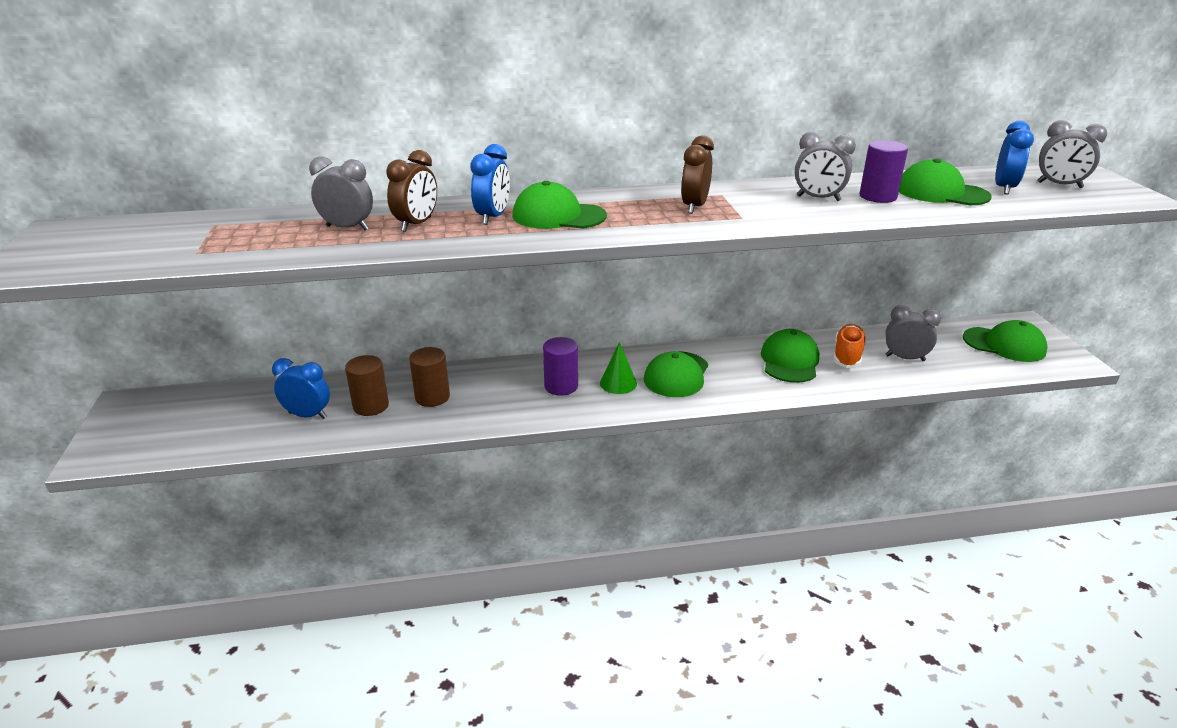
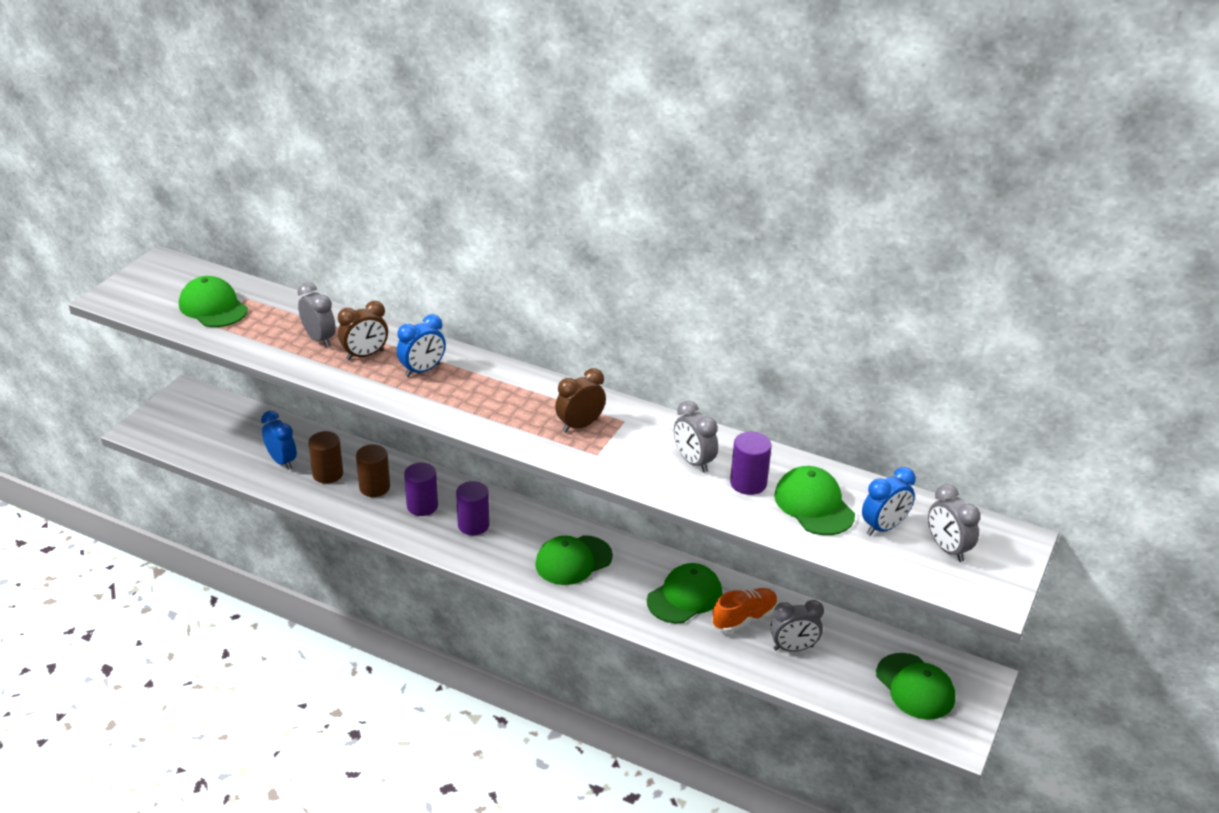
camera: 35 degrees right, 5 degrees up
(496, 392) = (422, 506): none -> purple cylinder
(558, 216) = (468, 390): green cap -> green cap (213, 307)
(618, 383) = (518, 544): green cone -> none
(905, 358) = (793, 648): grey clock -> grey clock turned 120 degrees clockwise

